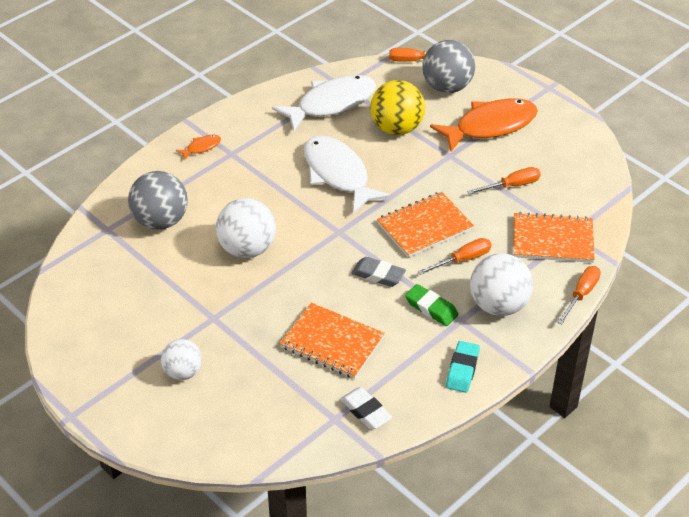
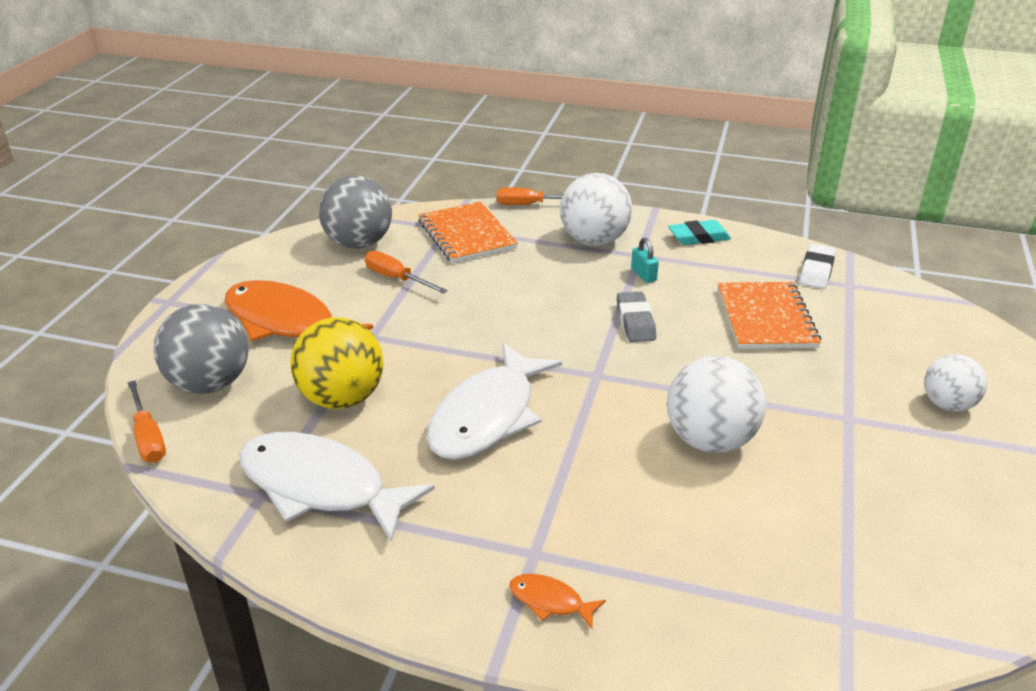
camera: 120 degrees left, 10 degrees down
(160, 221) = (759, 560): grey ball -> grey ball (358, 243)
(425, 226) = (523, 315): orange notebook -> none
(431, 308) = (643, 275): green eraser -> turquoise padlock
(463, 260) = (552, 276): orange screwdriver -> none

